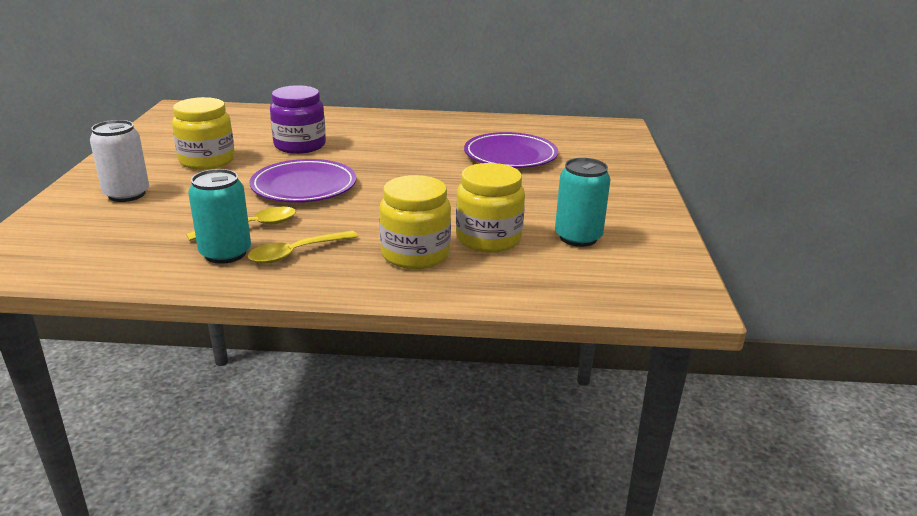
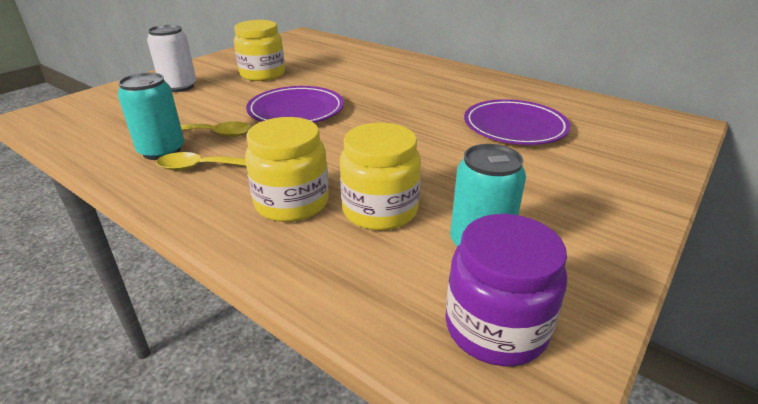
camera: 35 degrees right, 5 degrees up
(300, 145) = (341, 76): purple jar -> purple jar (496, 327)

